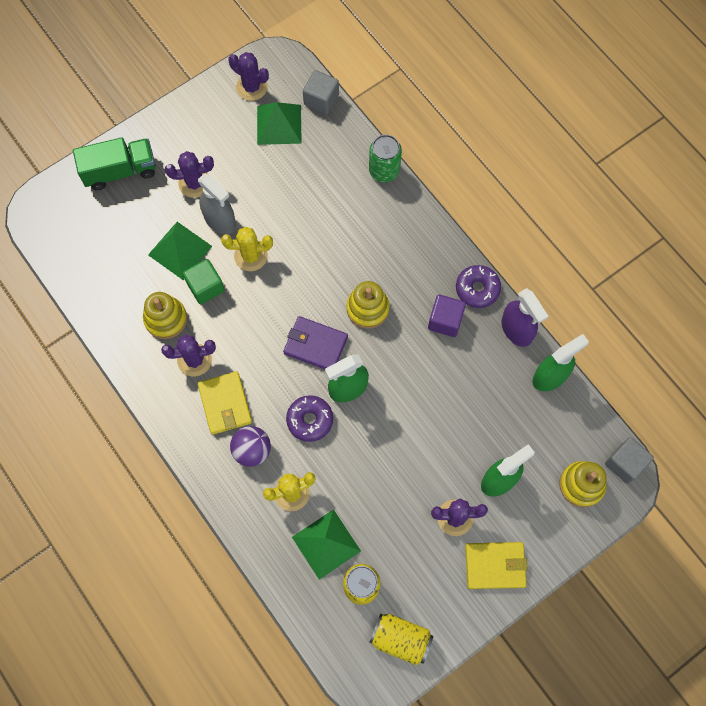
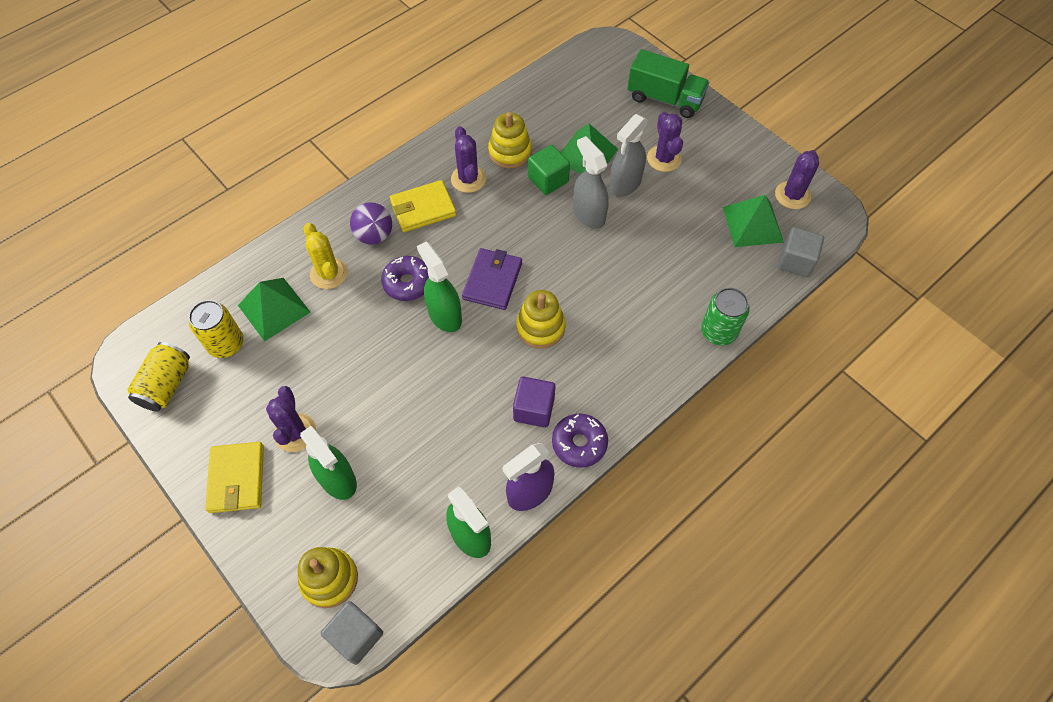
camera: 85 degrees right, 10 degrees down
(120, 171) = (664, 99): green truck -> green truck turned 45 degrees counterclockwise
(251, 256) = (588, 214): yellow cactus -> grey spray bottle

